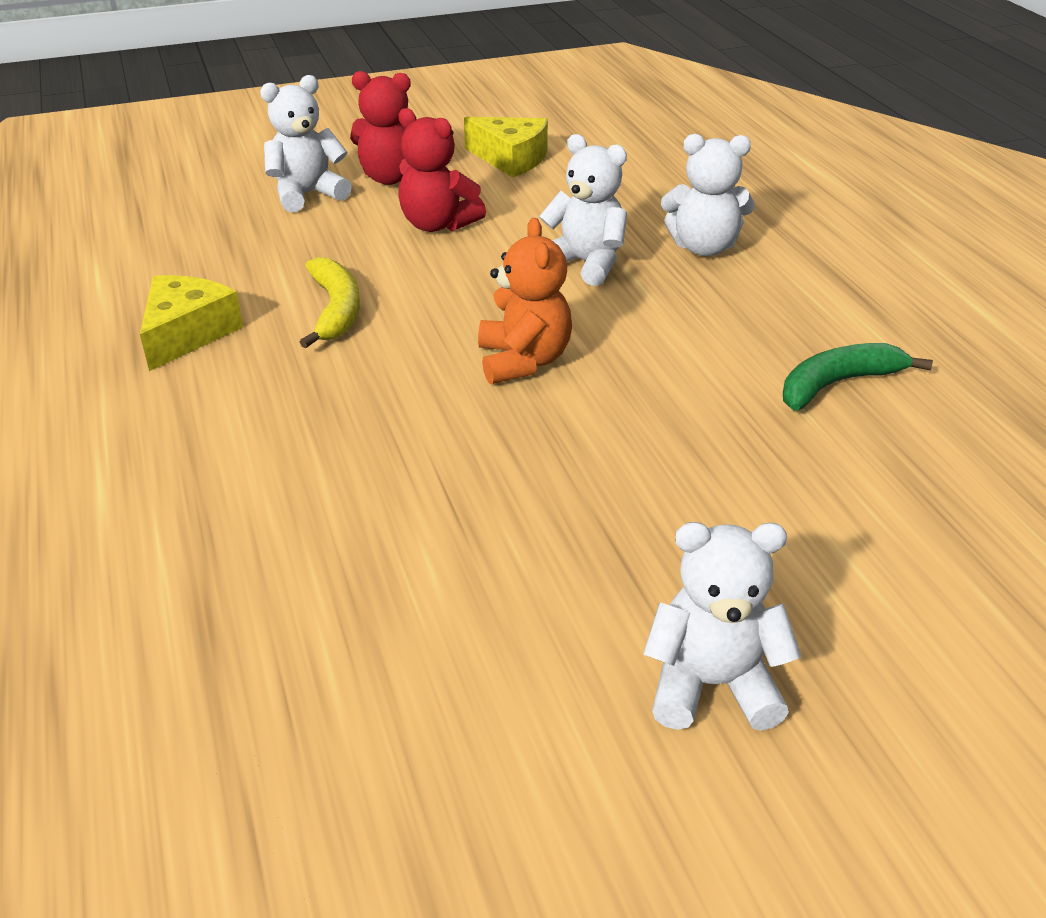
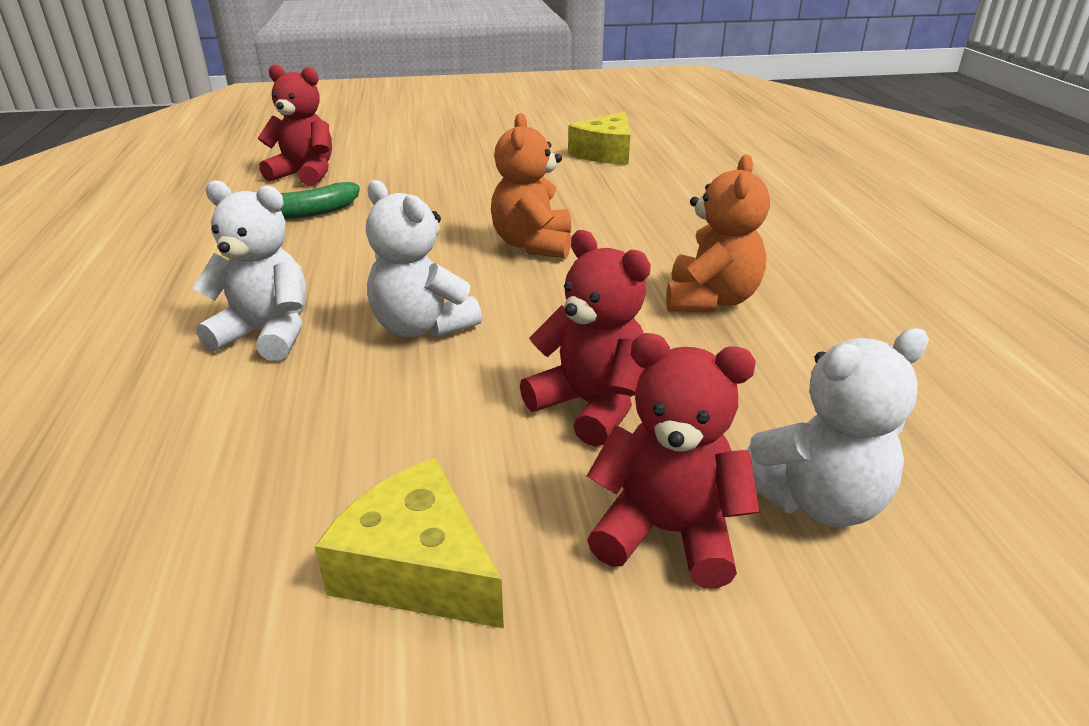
camera: 170 degrees left, 5 degrees down
(187, 333) = (855, 291): yellow cheese -> yellow cheese (605, 153)
(335, 310) = (710, 300): yellow banana -> orange teddy bear
(711, 685) = (499, 131): white teddy bear -> none
(928, 469) = (305, 174): none -> red teddy bear

